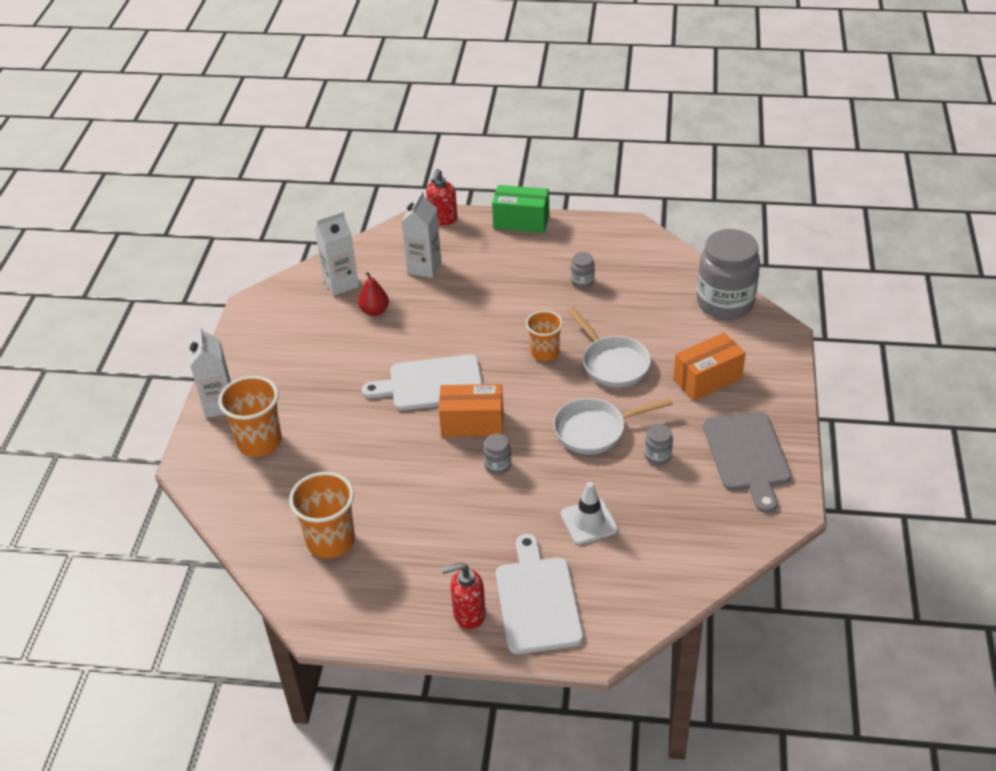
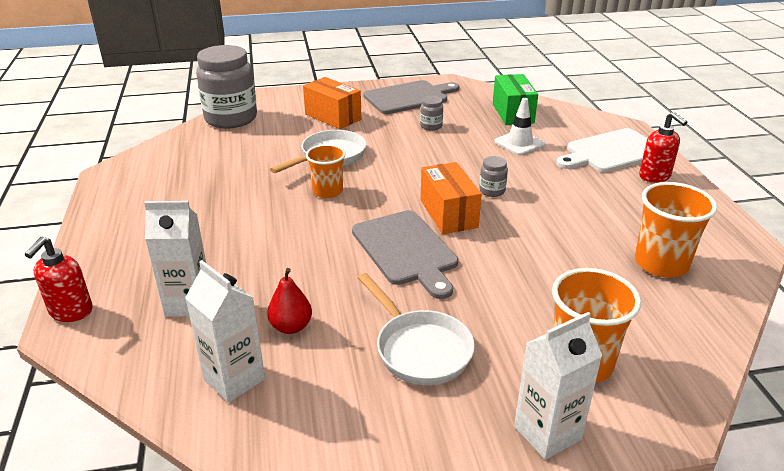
camera: 110 degrees left, 10 degrees down
(431, 384) = (406, 250): white cutting board -> grey cutting board
(443, 219) = (71, 312): red soap dispenser -> red soap dispenser turned 105 degrees clockwise
(521, 221) = (87, 244): green box -> green box (513, 113)
(582, 281) = (208, 187): grey jar -> none
(595, 430) = (419, 153): white pan -> white pan (419, 349)

